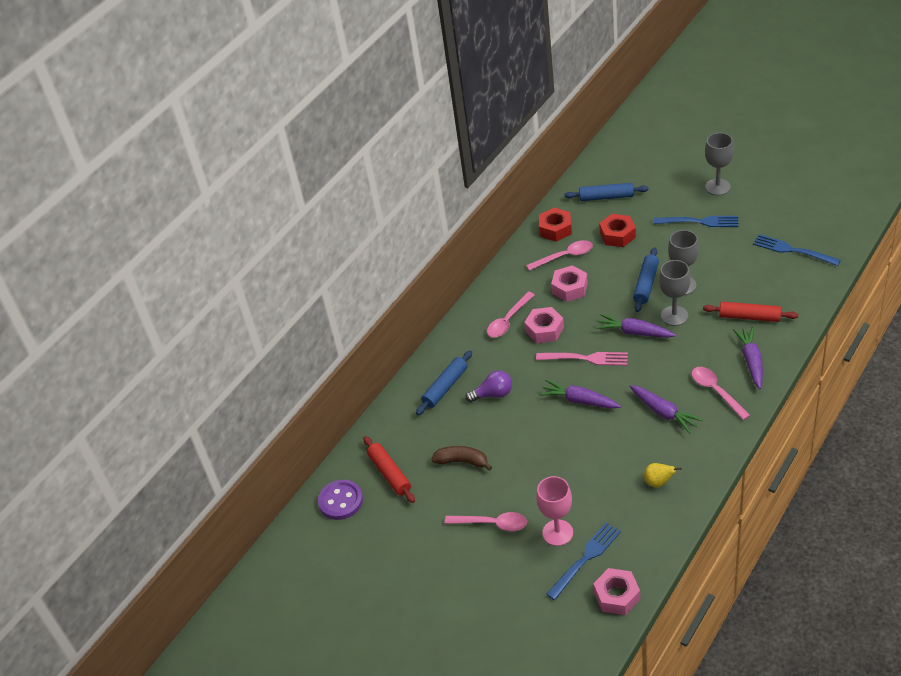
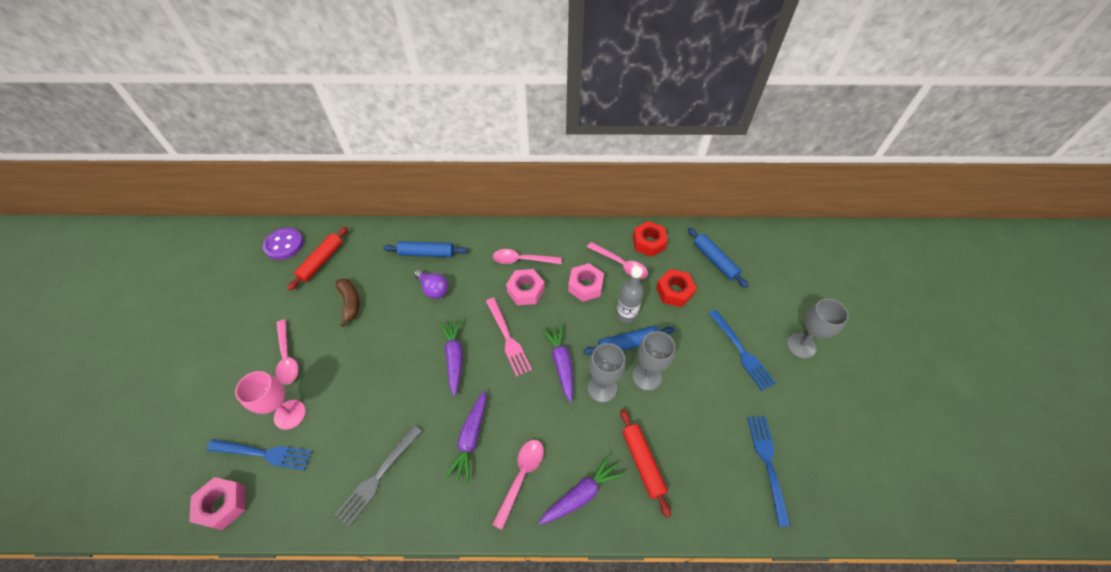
camera: 50 degrees right, 10 degrees up
(618, 274) = (626, 315): none -> grey bottle
(658, 482) = (378, 476): yellow pear -> grey fork

